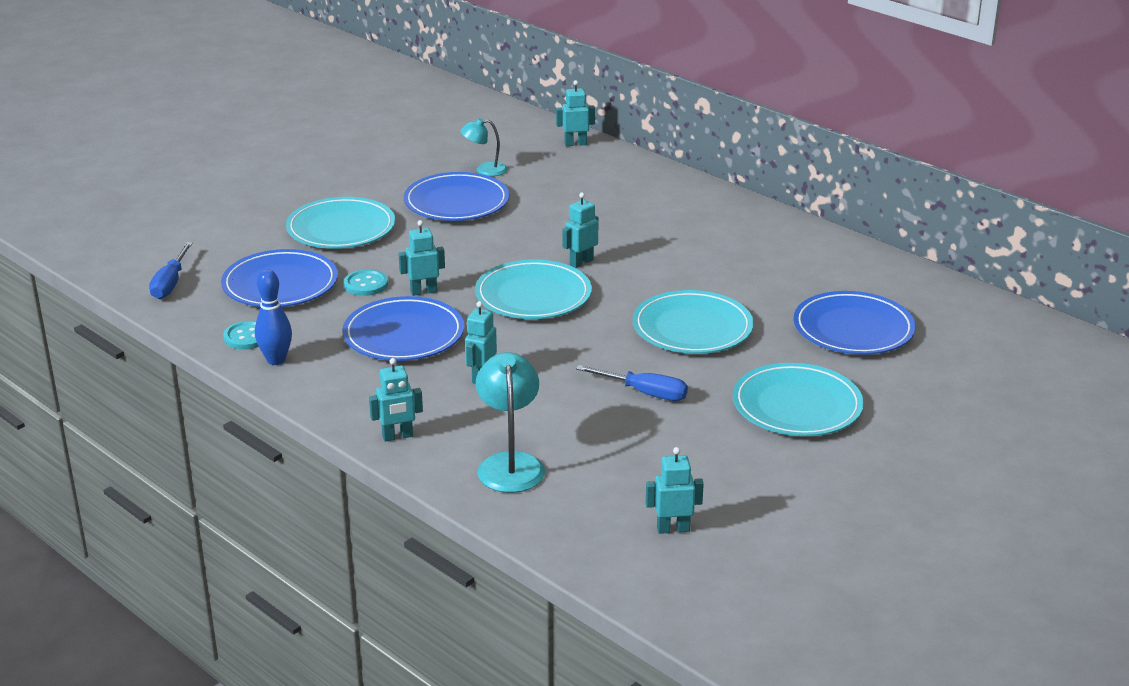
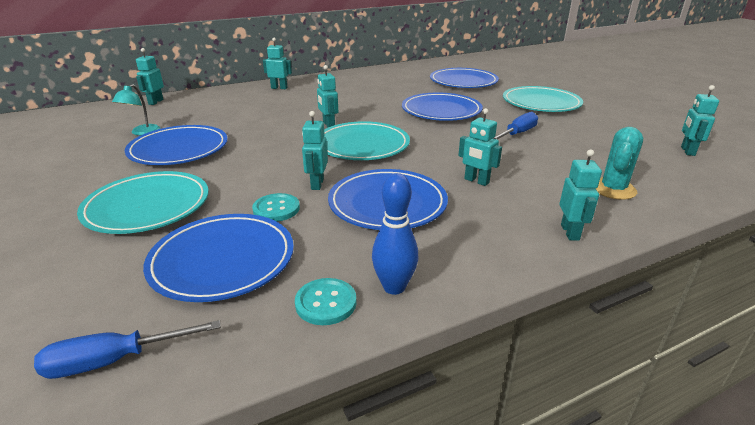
camera: 70 degrees left, 0 degrees up
(170, 283) = (114, 360): blue screwdriver -> blue screwdriver turned 135 degrees clockwise
(510, 464) = (613, 189): turquoise lamp -> turquoise cactus
(690, 198) = (279, 88): none -> turquoise robot
(692, 328) = (441, 111): turquoise plate -> blue plate

